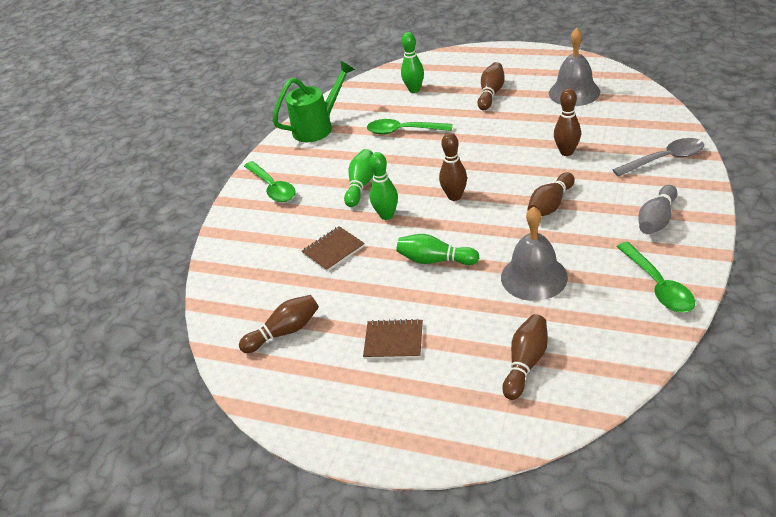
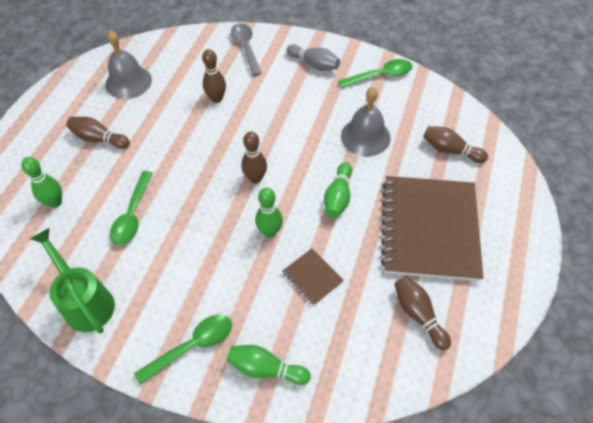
camera: 95 degrees left, 15 degrees up
(361, 185) = (215, 254): green bowling pin -> green bowling pin (265, 368)
(393, 341) = (429, 229): brown notebook -> brown notebook, size x2.42
(550, 205) = (283, 117): brown bowling pin -> none

